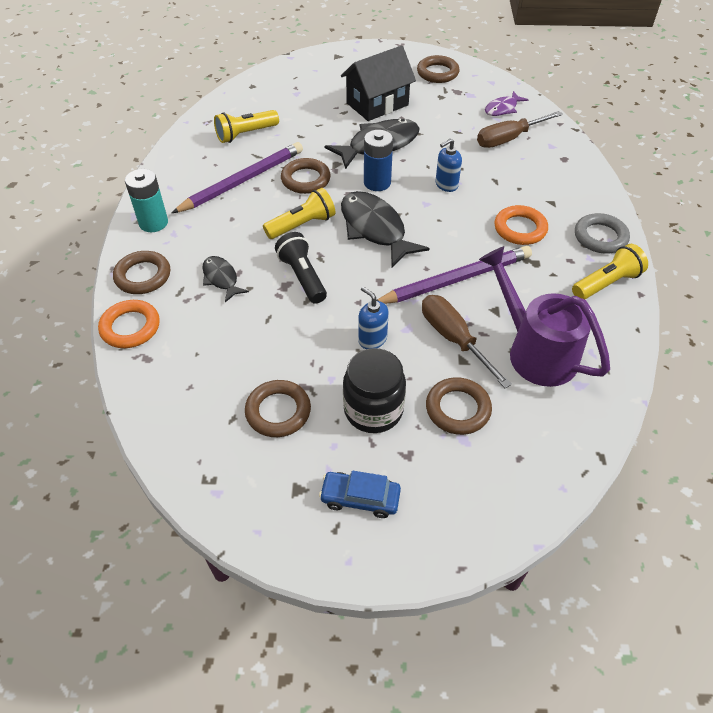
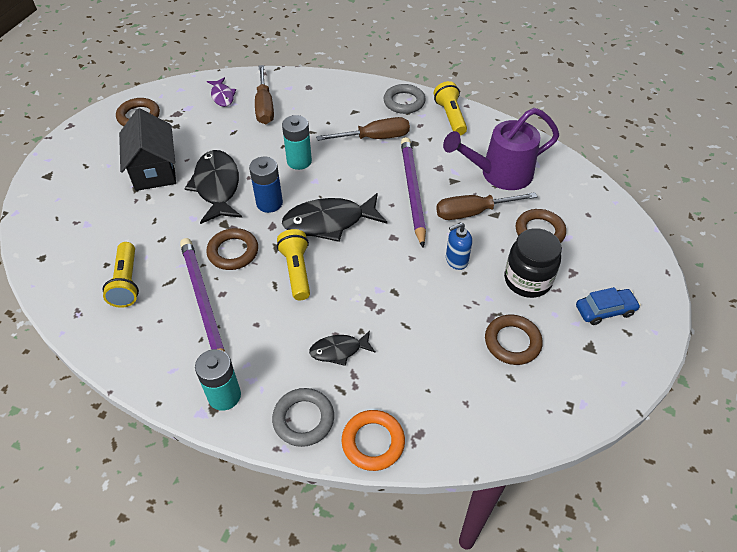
camera: 70 degrees left, 0 degrees up
(143, 276) = (303, 419): brown ring -> grey ring
(303, 277) = (365, 287): black flashlight -> none
(360, 498) = (605, 310): blue car -> blue car turned 135 degrees counterclockwise
(446, 185) = (299, 161): blue soap dispenser -> turquoise battery
(520, 229) = (374, 138): orange ring -> brown screwdriver

